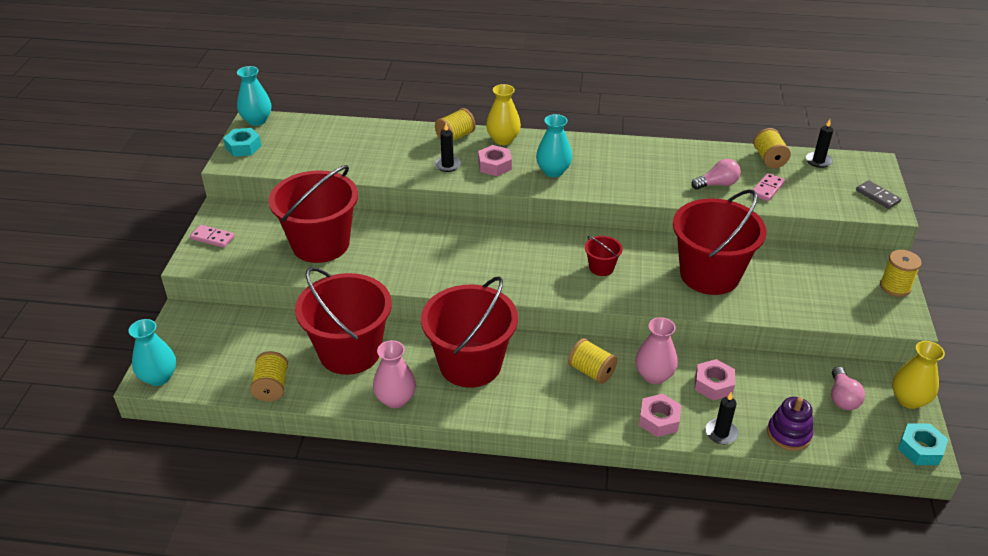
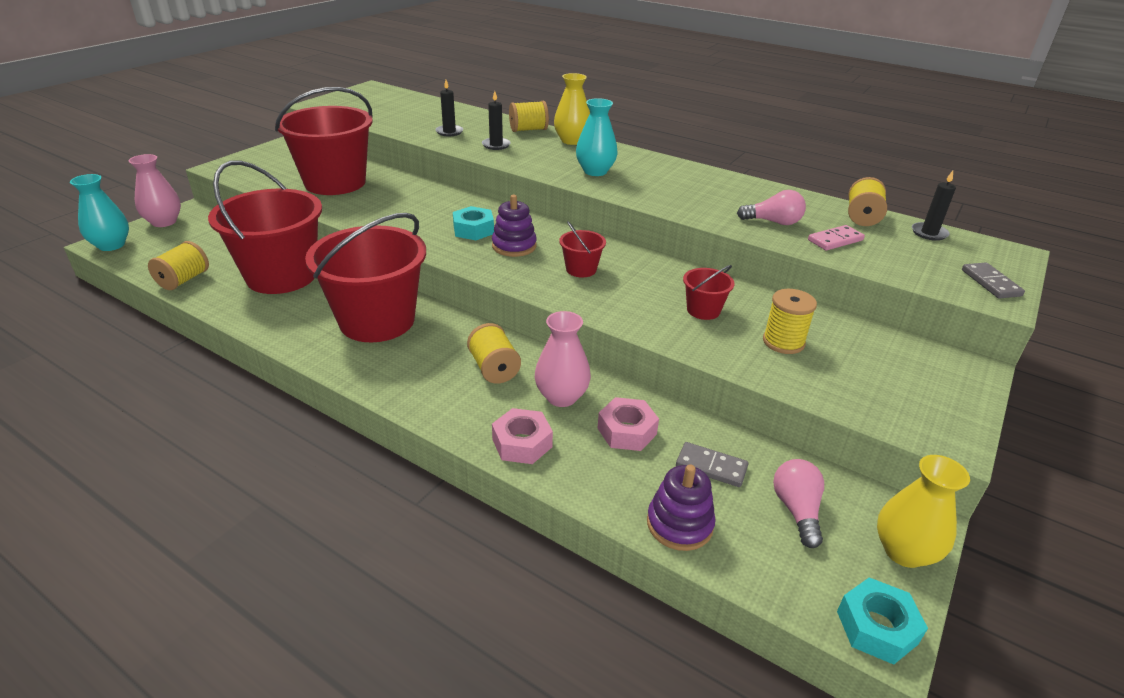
camera: 25 degrees right, 5 degrees down
(212, 238) = (257, 157): pink domino -> none
(243, 147) = (339, 99): turquoise nut -> turquoise nut (473, 230)
(257, 120) = (373, 88): turquoise vase -> none
(395, 399) = (273, 325): pink vase -> pink vase (164, 222)
(494, 165) = (541, 155): pink nut -> none
(534, 262) = (514, 246): none -> purple stacking toy
(709, 275) = (703, 310): red bucket -> red bucket, size x0.42
(721, 433) = (586, 487): black candle -> black candle (449, 132)
(779, 389) = (711, 467): none -> grey domino
(842, 397) = (796, 510): pink light bulb -> pink light bulb turned 150 degrees clockwise
(895, 287) = (961, 396): yellow spool -> yellow spool (783, 342)

